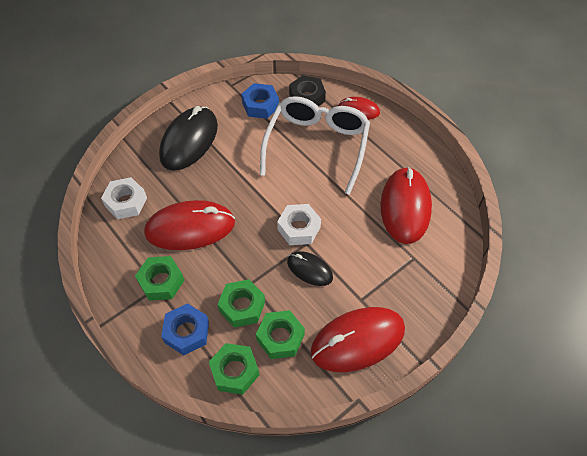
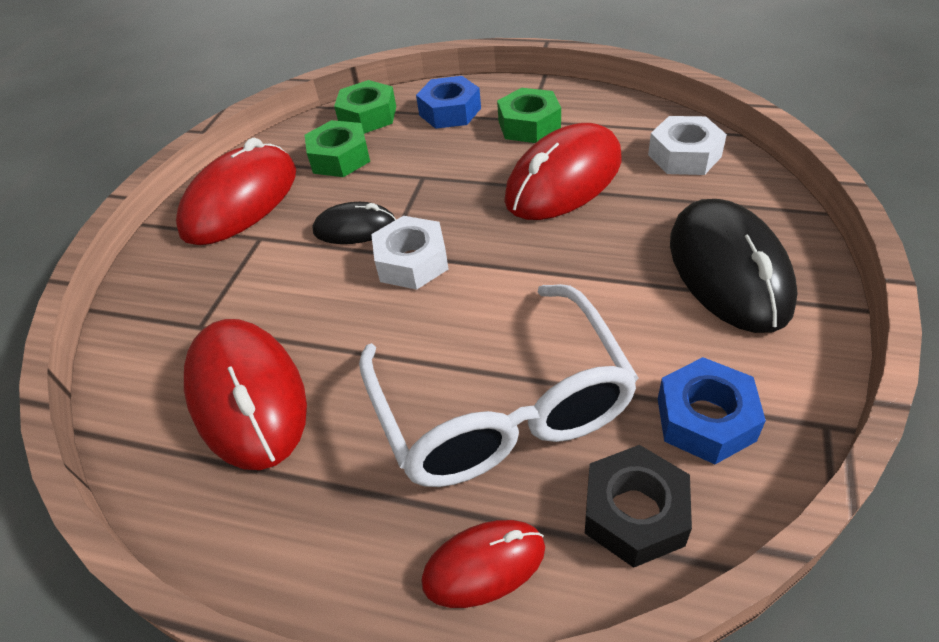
camera: 150 degrees right, 10 degrees down
(242, 306) = (410, 156): green nut -> none

